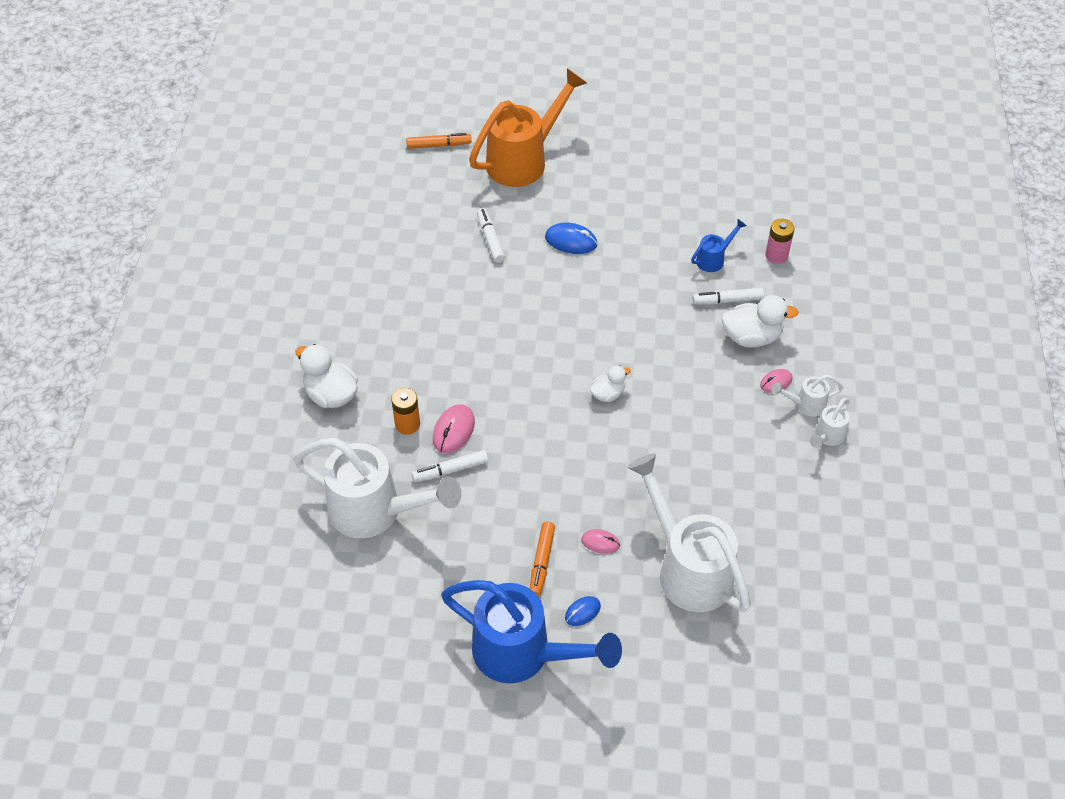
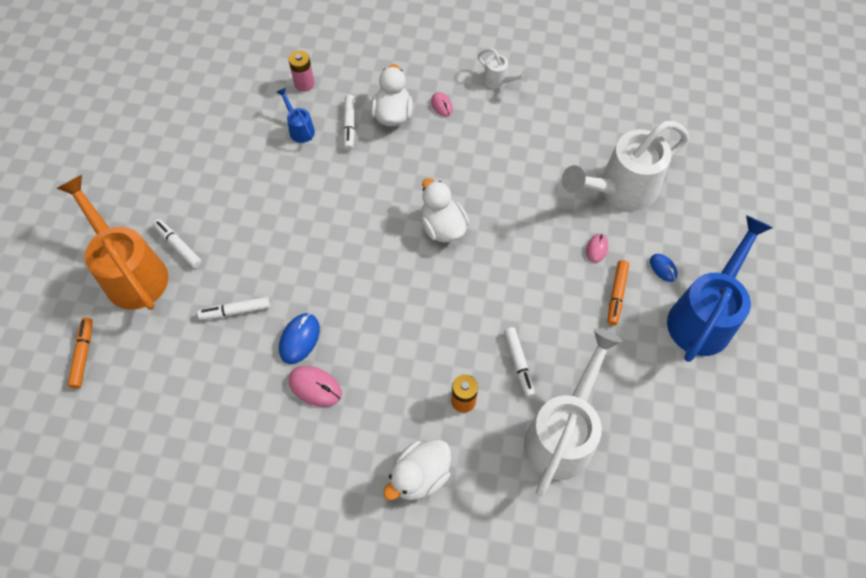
camera: 85 degrees left, 10 degrees up
(453, 430) = (474, 359): pink mouse -> pink mouse (315, 387)
(541, 562) = (616, 295): orange marker -> orange marker turned 90 degrees clockwise
(555, 188) = (178, 246): none -> white marker
(571, 241) = (254, 239): blue mouse -> blue mouse (299, 339)
(608, 394) = (442, 227): white duck -> white duck, size x1.66
(805, 404) = (466, 90): white watering can -> none

